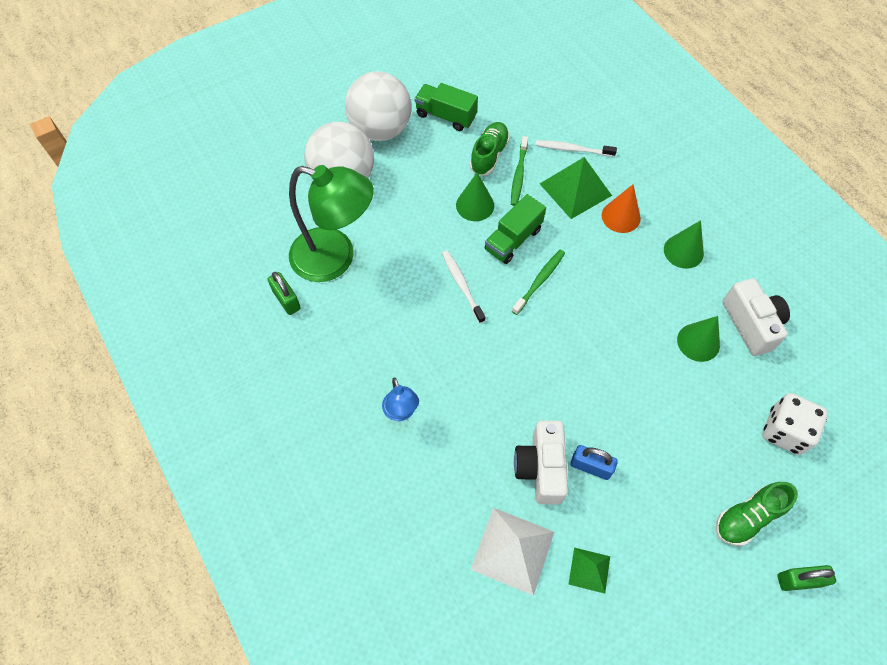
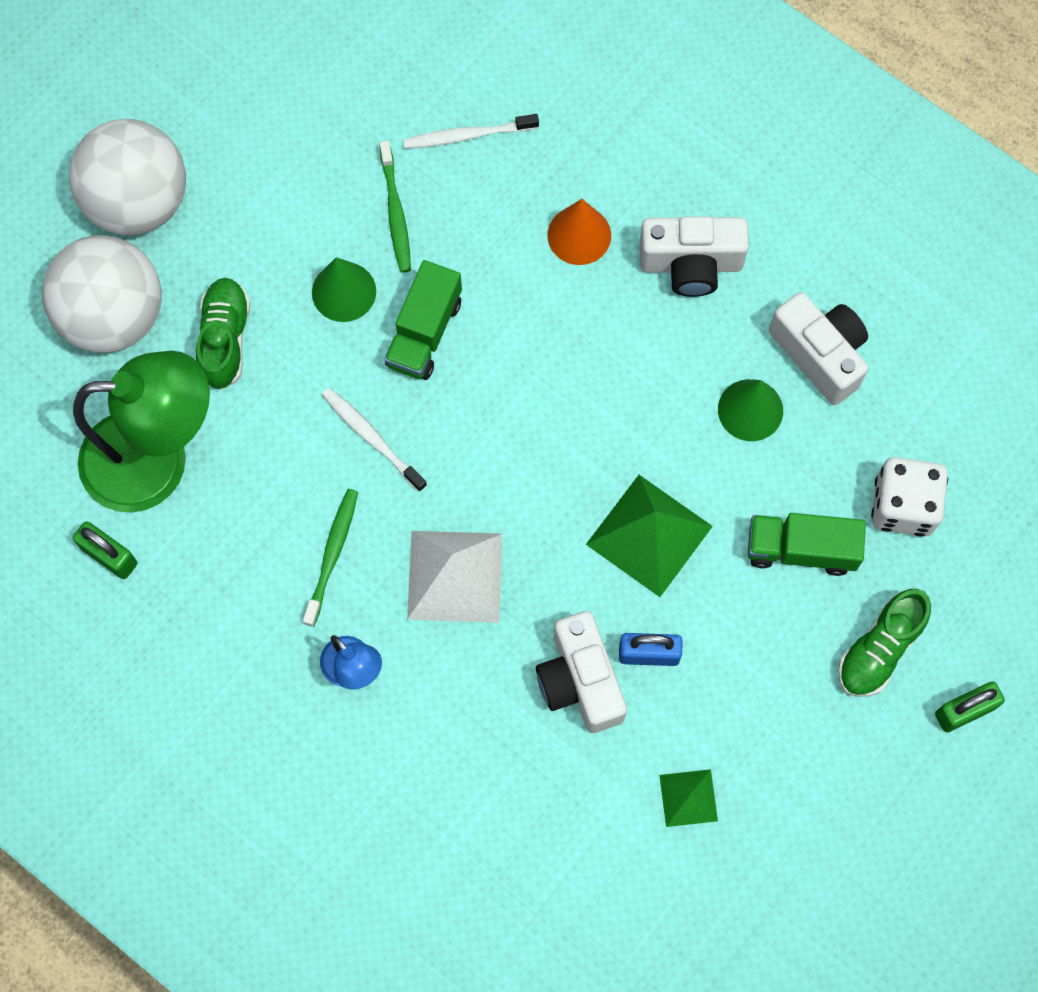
camera: 20 degrees left, 10 degrees up
(446, 116) = (238, 139): green truck -> green truck (801, 549)
(489, 155) = (335, 192): green shoe -> green shoe (225, 339)
(512, 550) = (577, 809): white pyramid -> white pyramid (455, 576)
(540, 281) = (488, 389): green toothbrush -> green toothbrush (332, 554)
(575, 189) = (494, 209): green pyramid -> green pyramid (649, 535)
(683, 251) = (691, 264): green cone -> white camera

